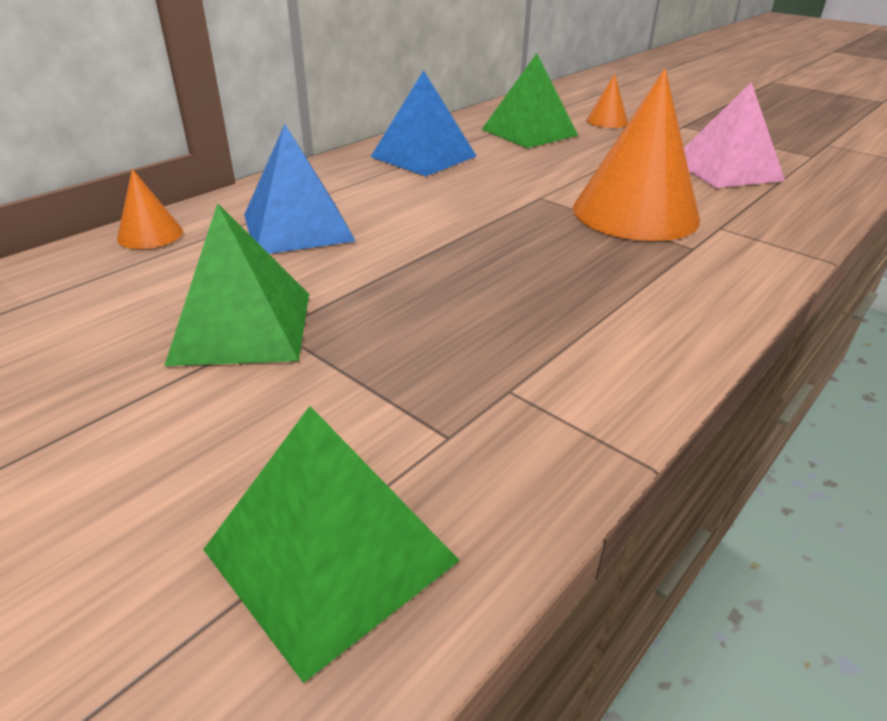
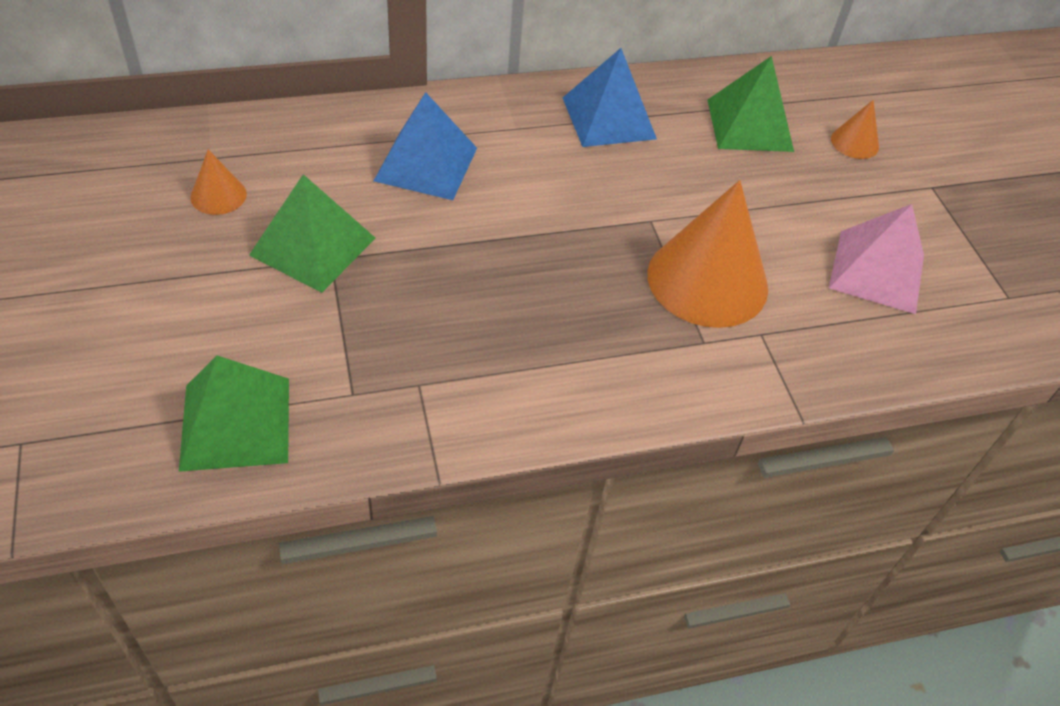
camera: 30 degrees right, 15 degrees up
(150, 234) = (323, 123): orange cone -> orange cone (218, 195)

